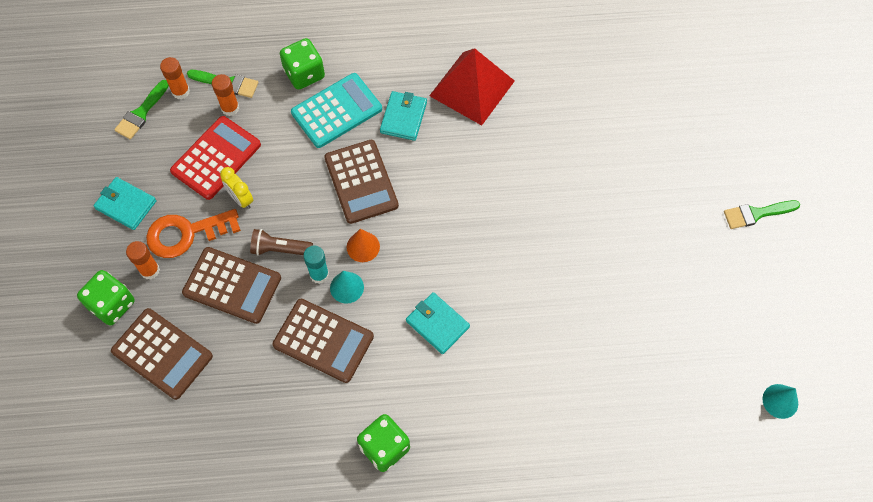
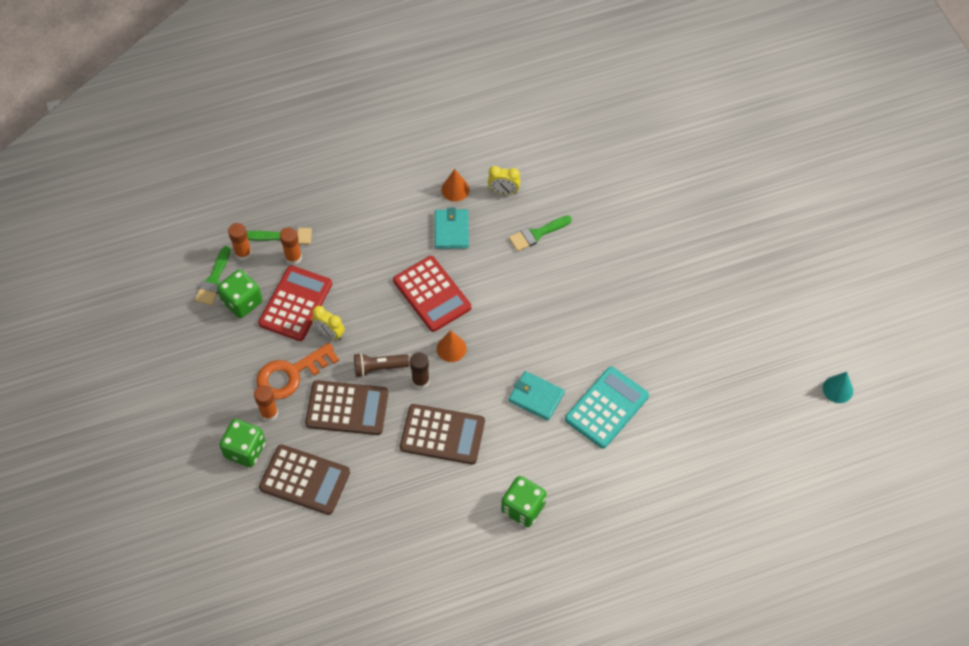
camera: 15 degrees left, 5 degrees down
(126, 205) = (228, 363): turquoise wallet -> none
(304, 74) = (350, 212): green dice -> green dice (242, 302)
(319, 274) = (420, 381): turquoise glue stick -> brown glue stick
(336, 111) = (390, 238): turquoise calculator -> turquoise calculator (606, 408)
(347, 287) = (448, 385): turquoise cone -> none
(361, 182) = (432, 294): brown calculator -> red calculator
(421, 74) = (455, 189): none -> orange cone
(472, 88) = (503, 191): red pyramid -> yellow clock
(756, 214) = (777, 242): green brush -> green brush (537, 234)

